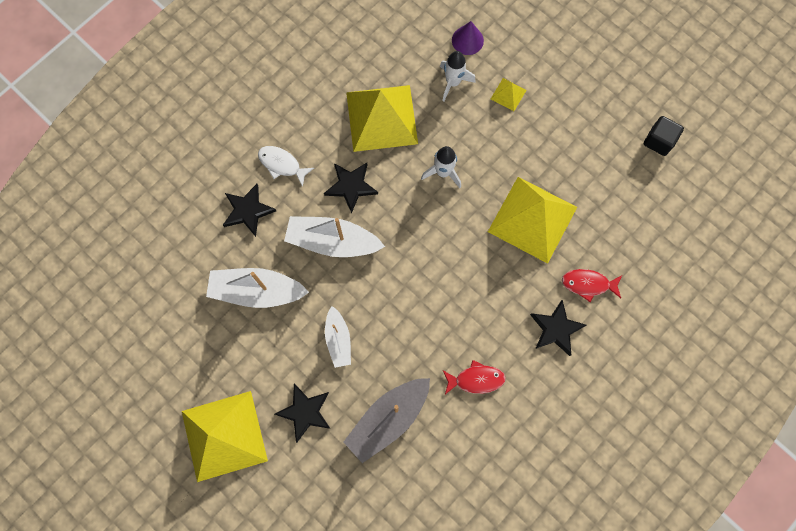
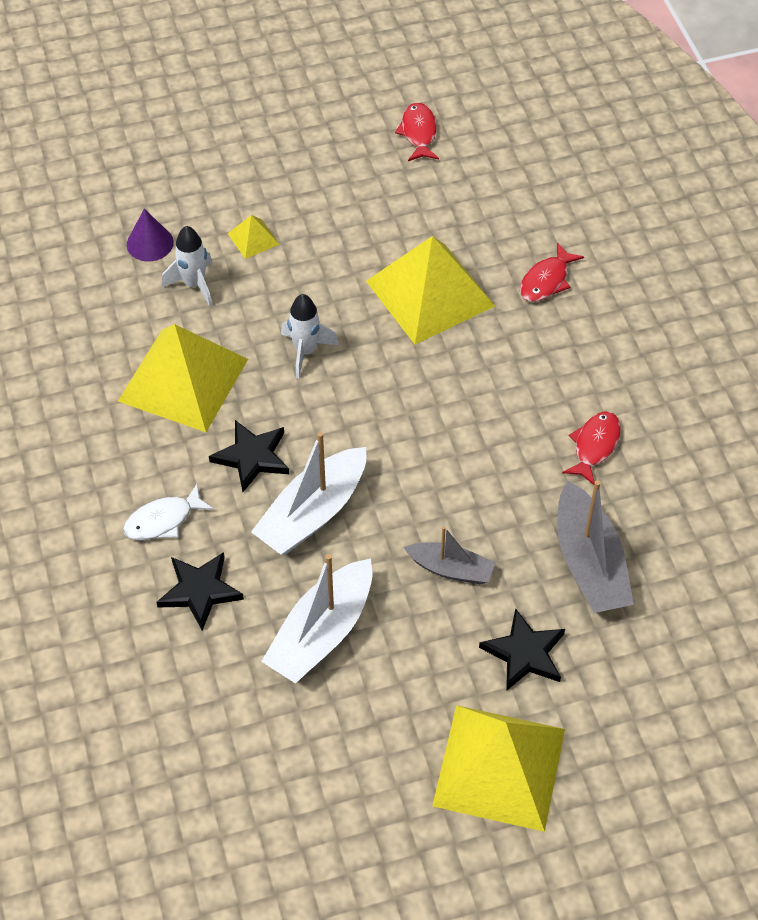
camera: 60 degrees left, 20 degrees down
(338, 340) = (451, 569): white boat -> grey boat
(556, 329) = (581, 337): black star -> none
(658, 141) = (418, 133): black cube -> red fish

